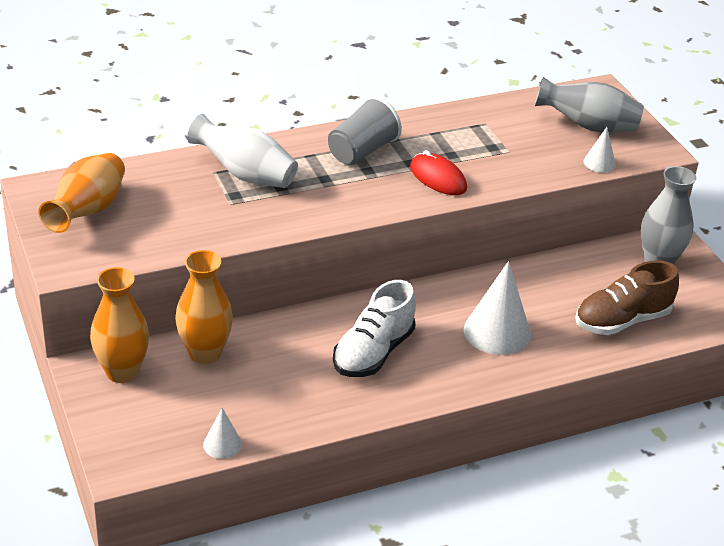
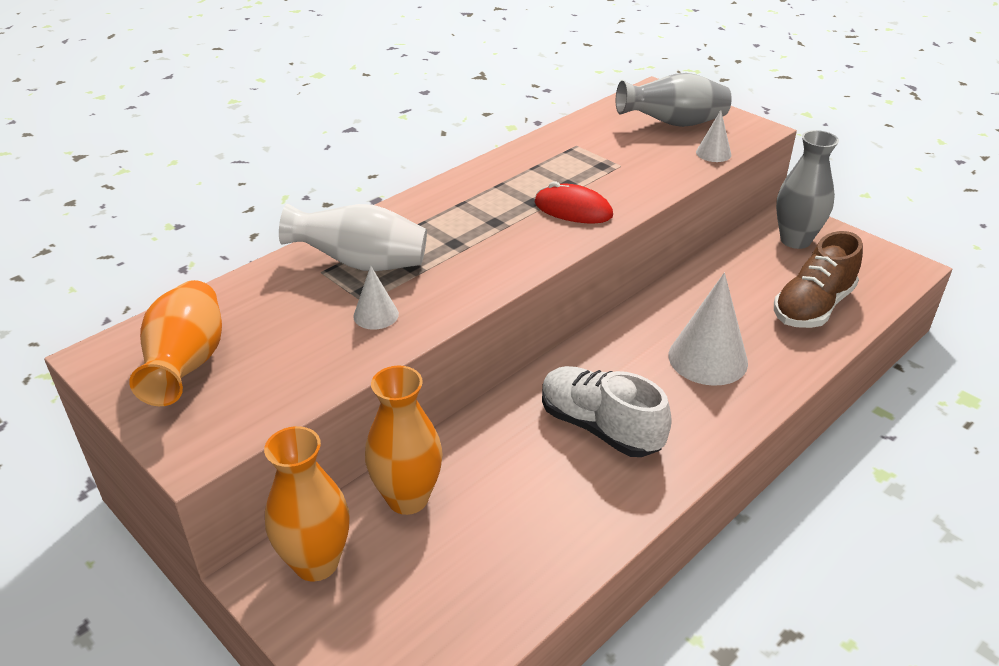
camera: 20 degrees left, 0 degrees up
(222, 444) = (504, 618): white cone -> white cone (376, 315)
(362, 151) = (474, 204): grey cup -> none
(373, 352) = (600, 427): white shoe -> white shoe turned 120 degrees clockwise

